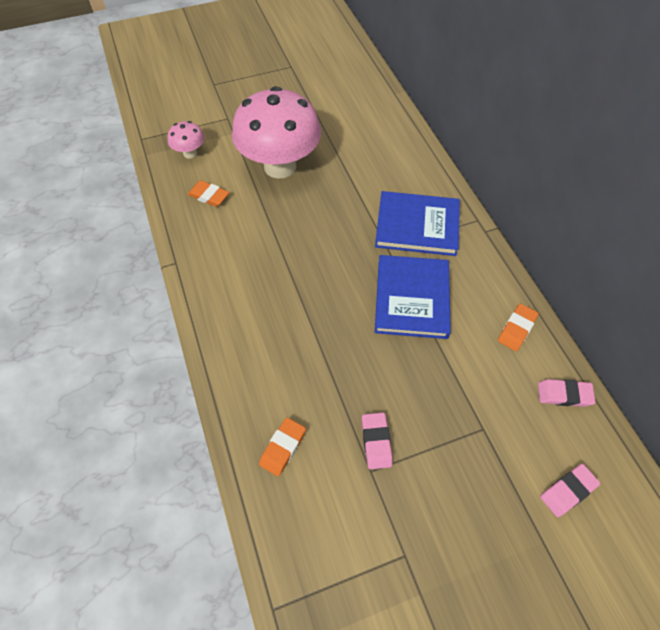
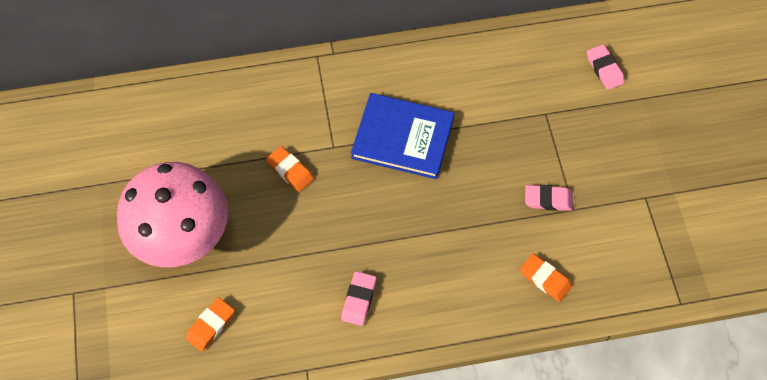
camera: 80 degrees left, 5 degrees up
(190, 153) = (127, 345): pink mushroom -> none
(417, 226) = (311, 112): blue book -> none
(516, 329) = (452, 60): orange eraser -> orange eraser (290, 171)
(564, 394) = (522, 45): pink eraser -> pink eraser (359, 300)

